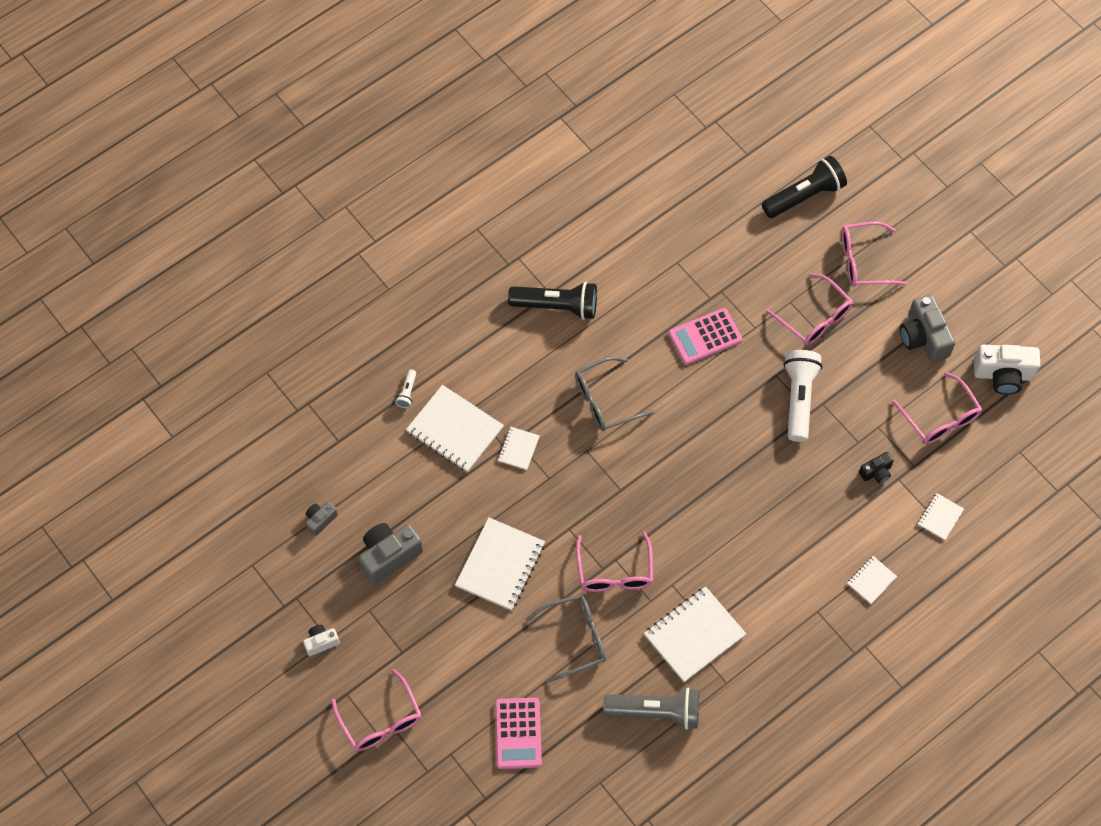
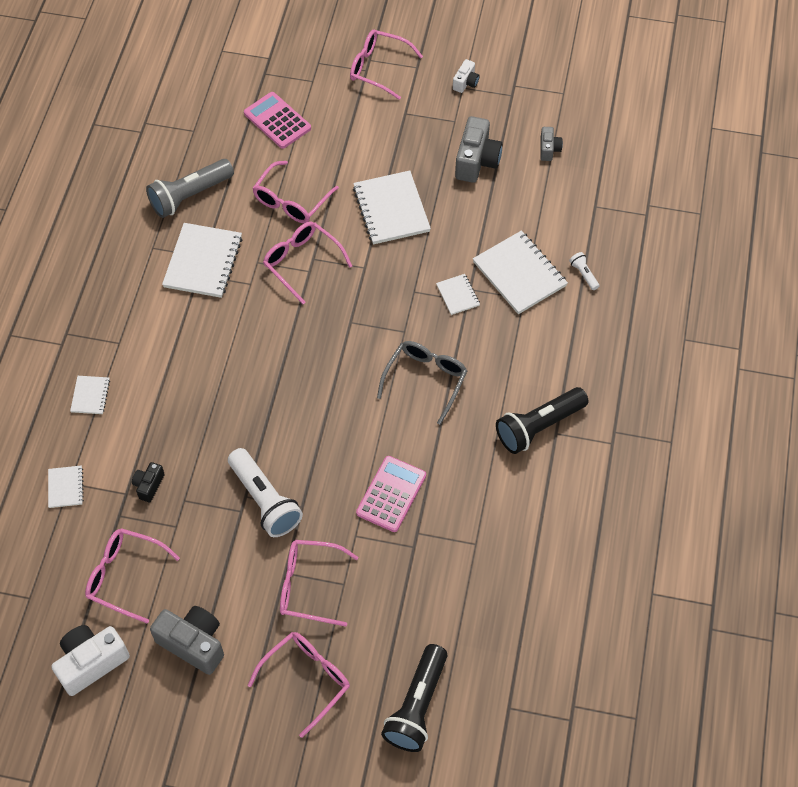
camera: 140 degrees right, 5 degrees down
(455, 430) = (519, 274): white notebook -> white notebook turned 60 degrees clockwise
(575, 638) = (291, 201): grey glasses -> pink glasses

